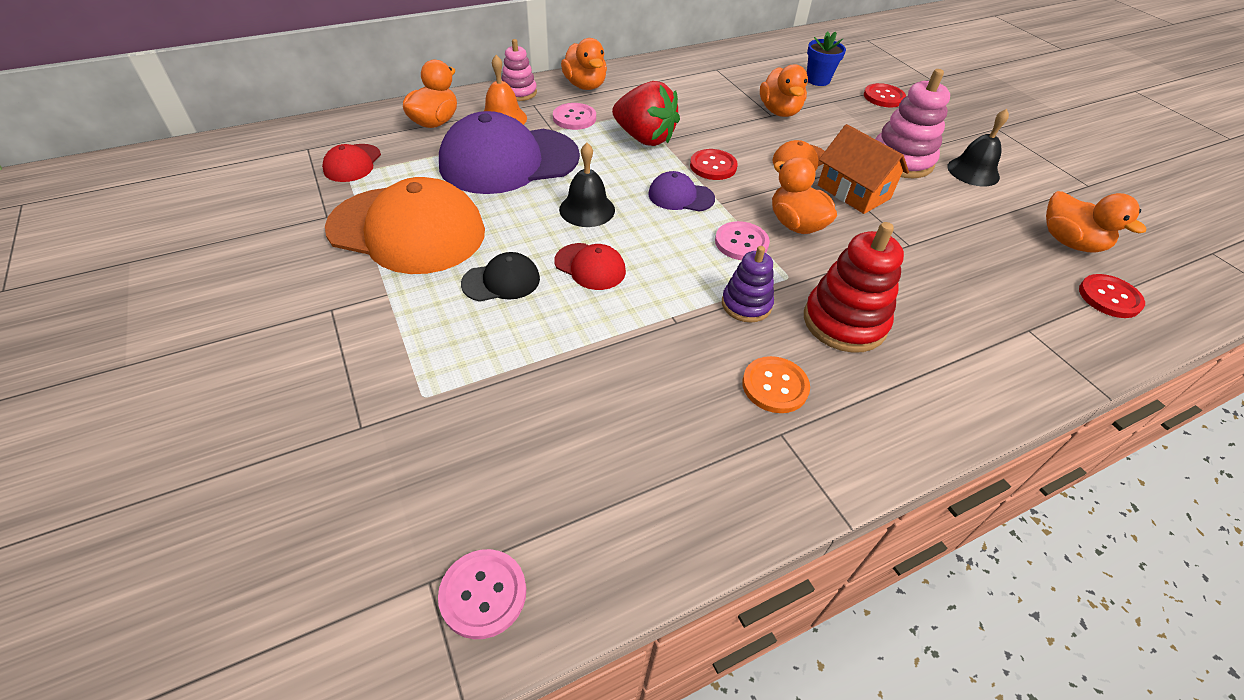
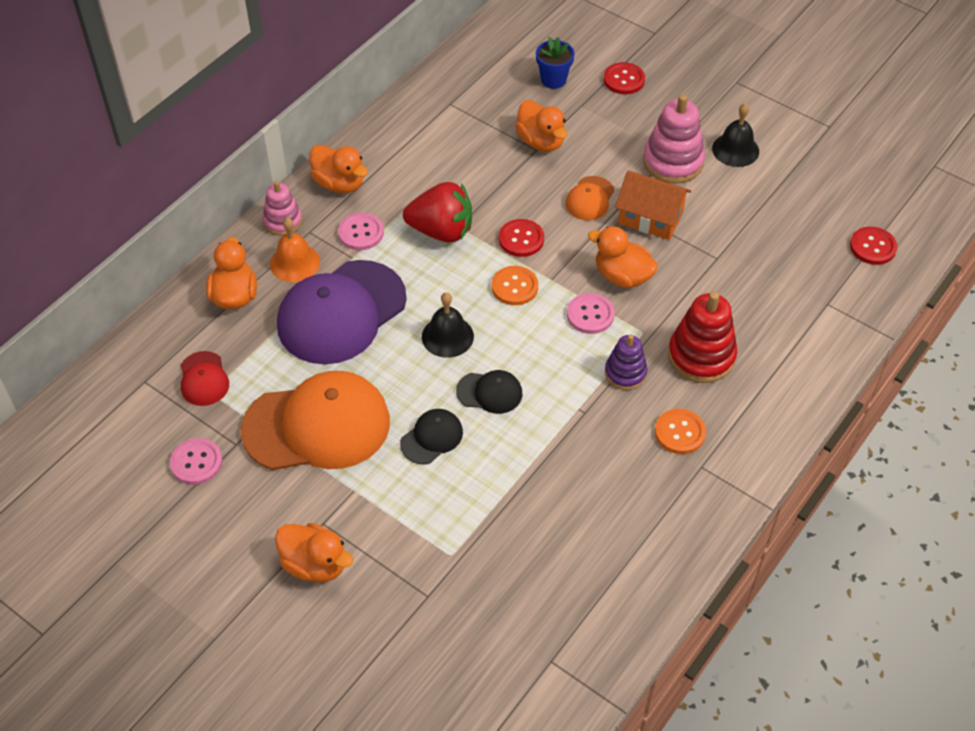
camera: 25 degrees left, 5 degrees up
(483, 594) = (587, 651): pink button -> pink button (196, 462)
(590, 267) = (489, 392): red cap -> black cap
(680, 196) = (514, 287): purple cap -> orange button
(1069, 242) = (831, 201): orange duck -> orange duck (315, 564)

